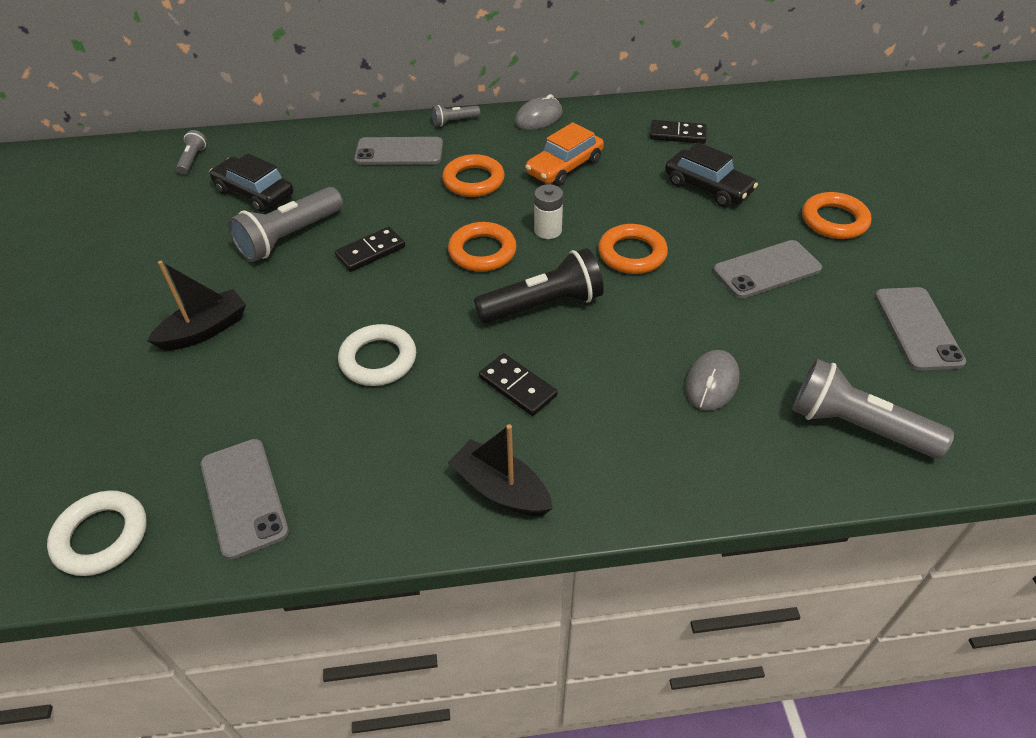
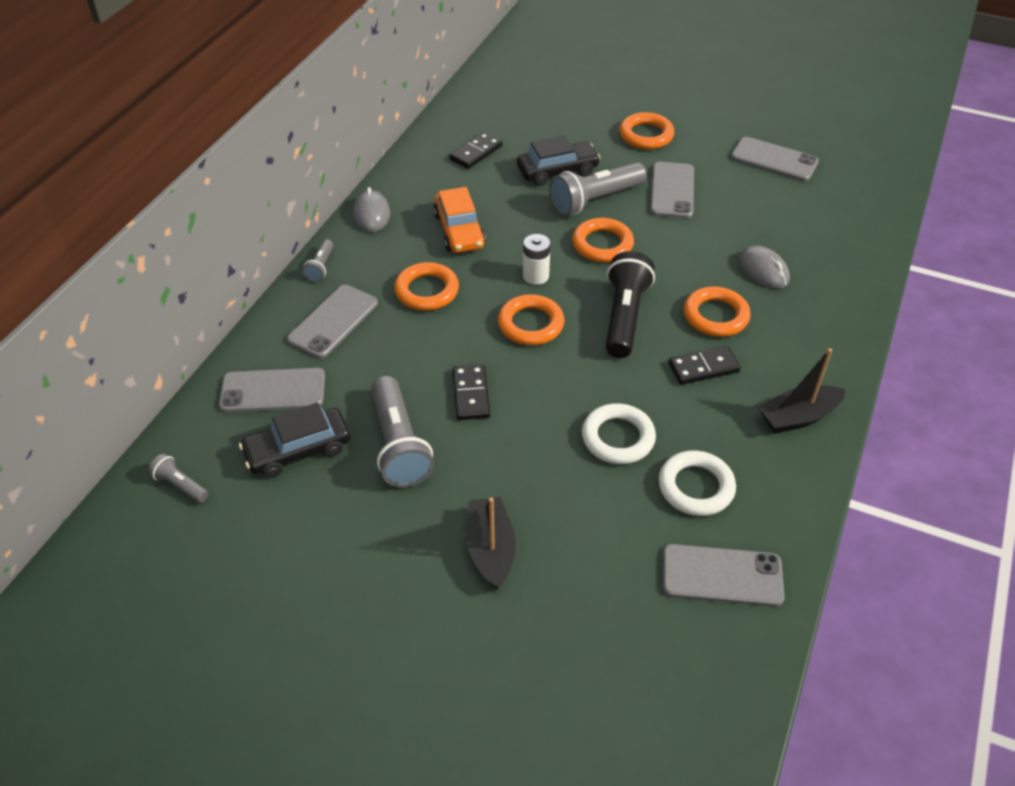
camera: 60 degrees left, 0 degrees up
(101, 536) = (712, 691): white ring -> white ring (696, 487)
(306, 157) = (273, 391): none -> grey phone
(602, 369) = (715, 316): none -> orange ring
(856, 426) = (838, 228): grey flashlight -> grey flashlight (594, 200)

